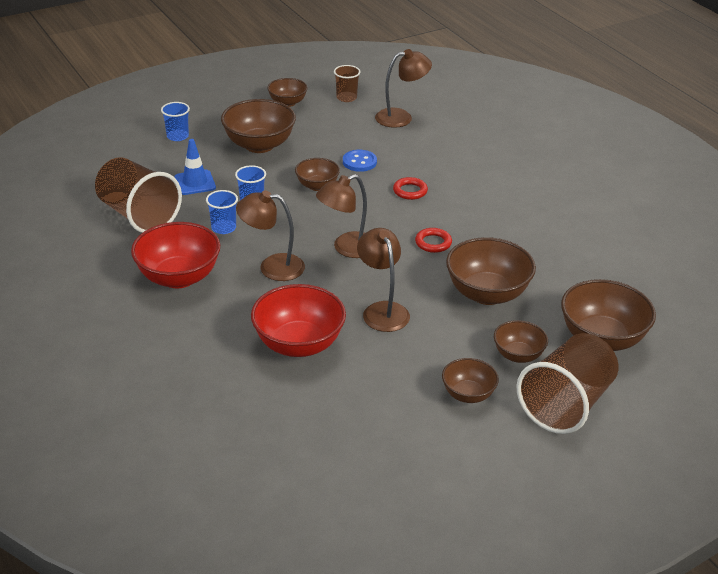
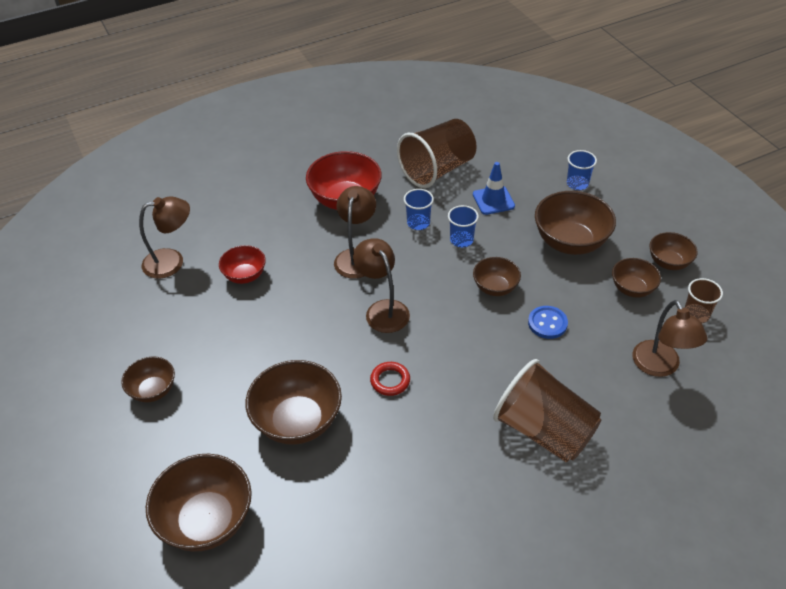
camera: 95 degrees right, 10 degrees up
(299, 344) = (245, 275): red bowl -> red bowl, size x0.57
(382, 310) = (282, 333): brown lamp -> brown lamp (172, 261)
(410, 191) = (491, 366): red ring -> none
(518, 355) = (197, 437): brown bowl -> brown bowl (632, 289)
(566, 404) = (119, 468): brown cup -> brown cup (544, 430)

